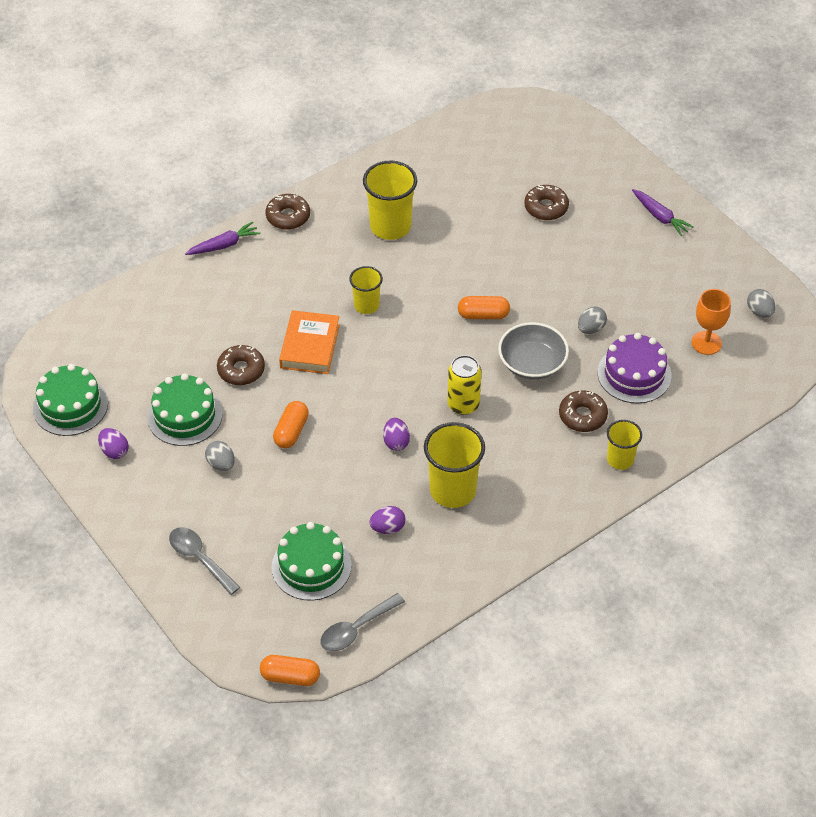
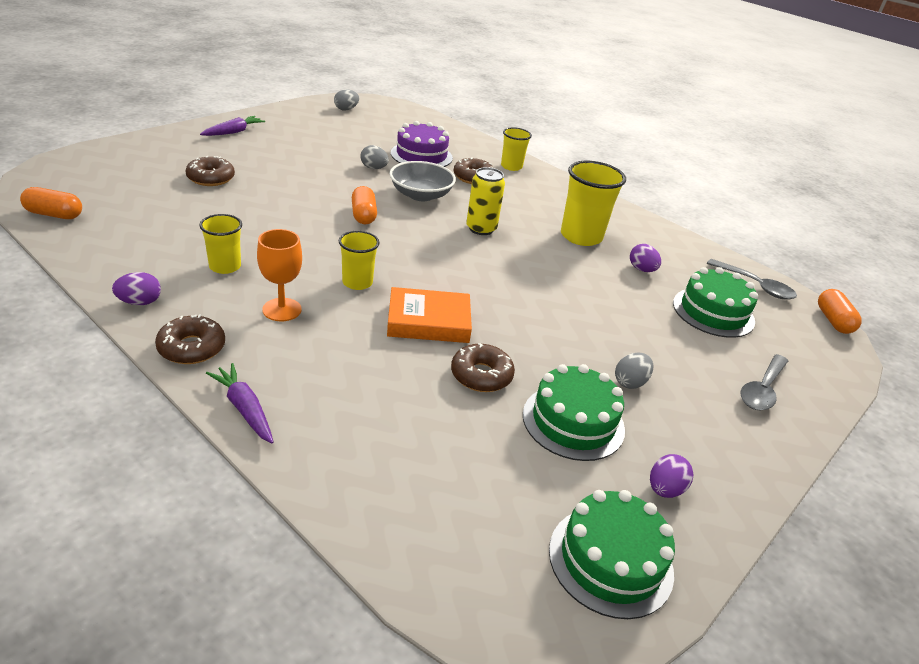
camera: 105 degrees left, 15 degrees down
(291, 431) = (558, 331): orange capsule -> orange capsule (54, 214)
(390, 226) = (225, 266): yellow cup -> yellow cup, size x0.59
(396, 442) = (541, 264): purple egg -> purple egg (140, 302)
(706, 343) = (382, 128): orange goblet -> orange goblet (282, 310)

